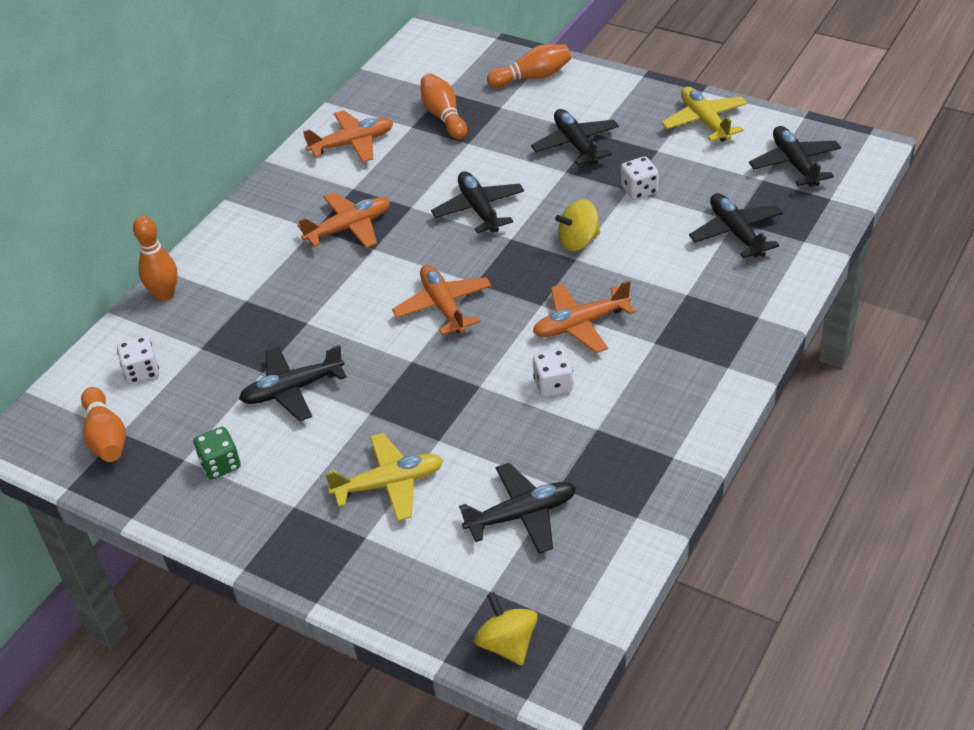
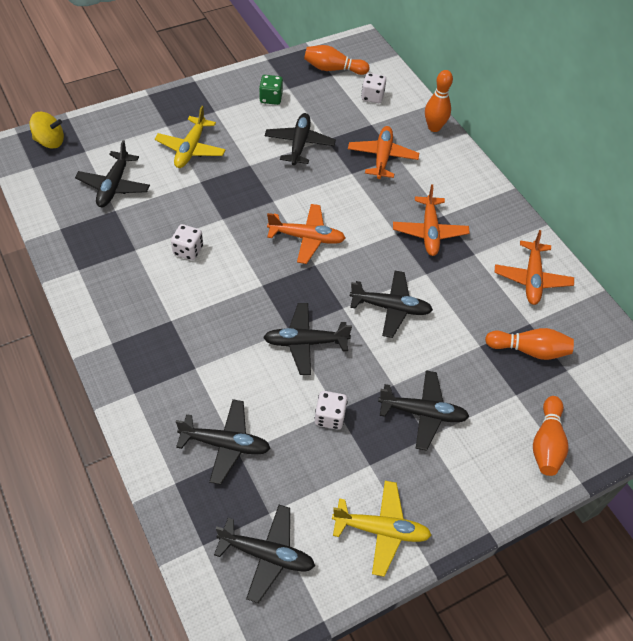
camera: 115 degrees right, 10 degrees up
(578, 241) = (305, 342): yellow spinning top -> black plane
(580, 324) = (224, 293): orange plane -> orange plane (382, 157)

